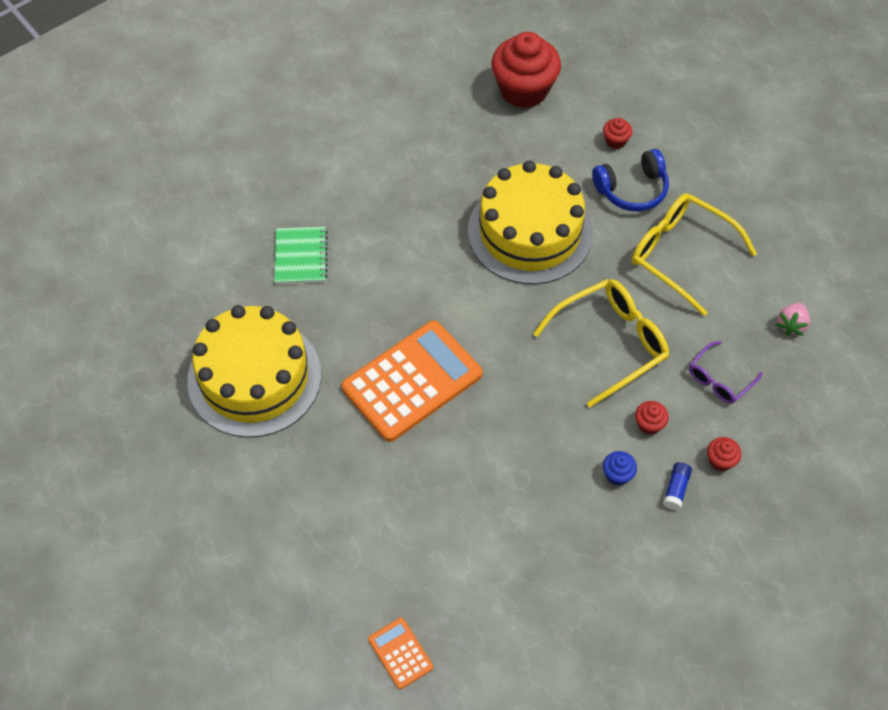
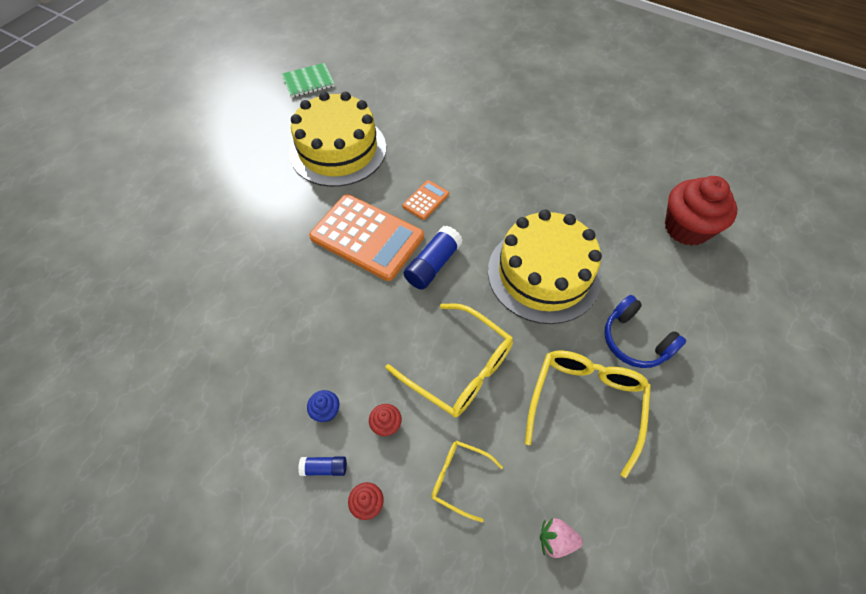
camera: 70 degrees right, 0 degrees up
(301, 257) = (446, 143): green notebook -> green notebook (308, 82)
(400, 653) = (135, 299): orange calculator -> orange calculator (425, 200)
(478, 327) = (433, 265): none -> blue glue stick
(615, 141) = (680, 312): red cupcake -> none
(719, 379) = (459, 478): purple glasses -> yellow glasses

